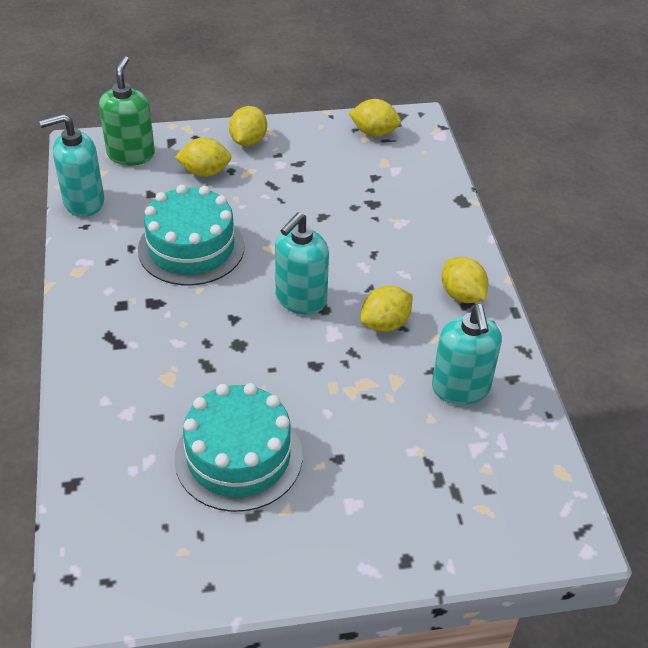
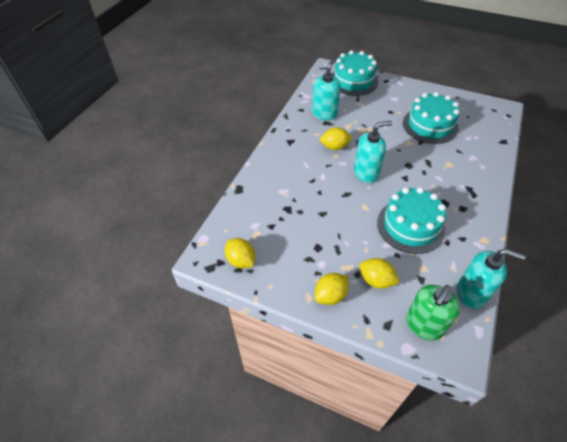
camera: 145 degrees left, 5 degrees up
(462, 295) = (289, 144): yellow lemon -> none
(479, 518) = (353, 81): none -> turquoise cake

